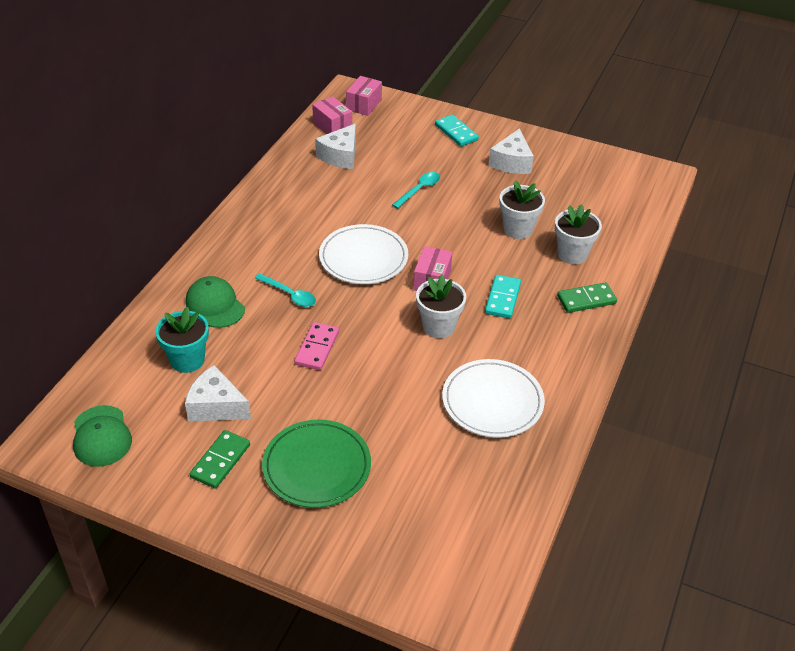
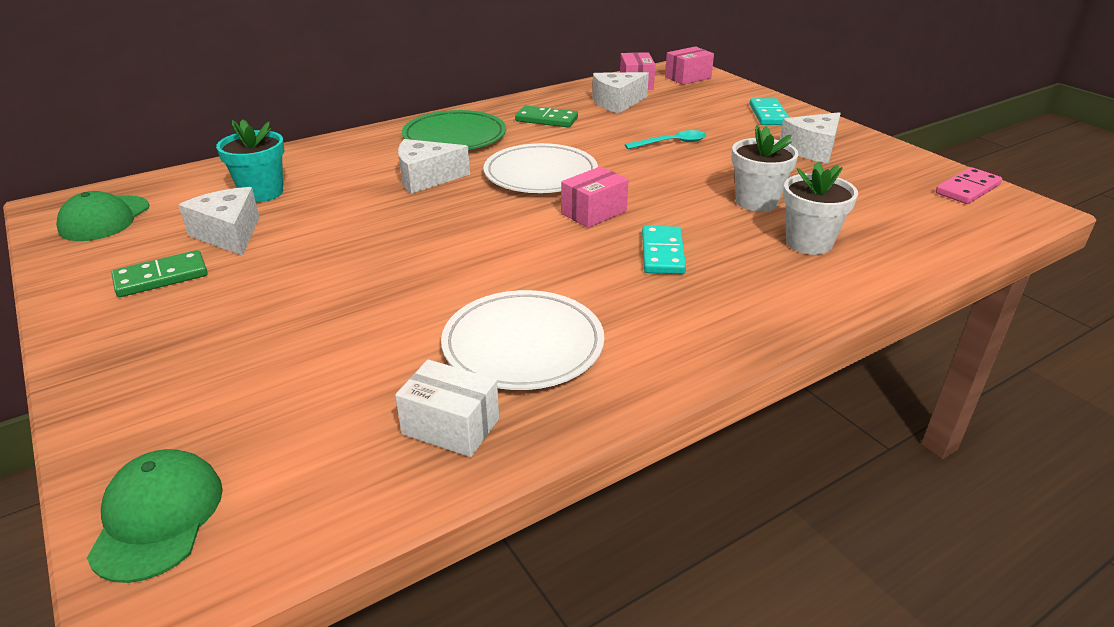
camera: 35 degrees right, 10 degrees down
(215, 305) = (348, 164): green cap -> green cap (157, 517)
(289, 295) = (426, 178): turquoise spoon -> white cheese
(317, 348) = (392, 225): pink domino -> pink domino (968, 189)
(317, 466) = (237, 322): green plate -> green plate (454, 136)
(438, 326) = (549, 252): white flower pot -> none
(502, 298) = (662, 253): turquoise domino -> turquoise domino turned 45 degrees counterclockwise
(508, 468) = (450, 426): none -> white box
(586, 300) = (781, 291): green domino -> green domino (546, 120)

